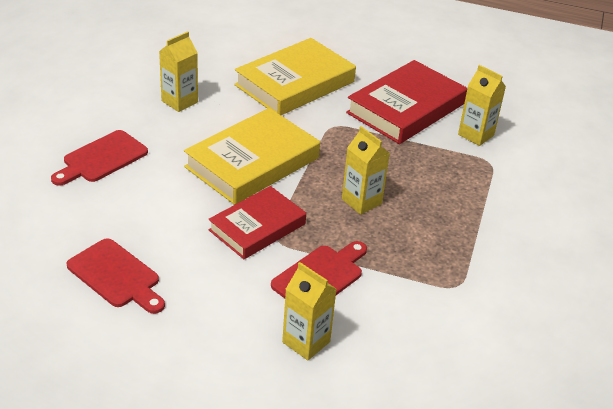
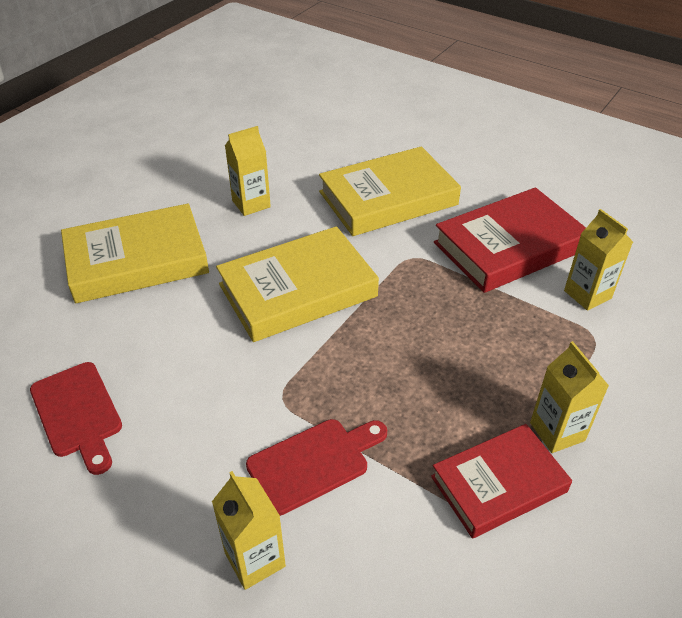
camera: 20 degrees right, 5 degrees up
(102, 158) = (137, 260): red cutting board -> yellow book
(257, 227) = (266, 377): red book -> red book (498, 484)
(361, 201) = (407, 364): yellow carton -> yellow carton (557, 431)

